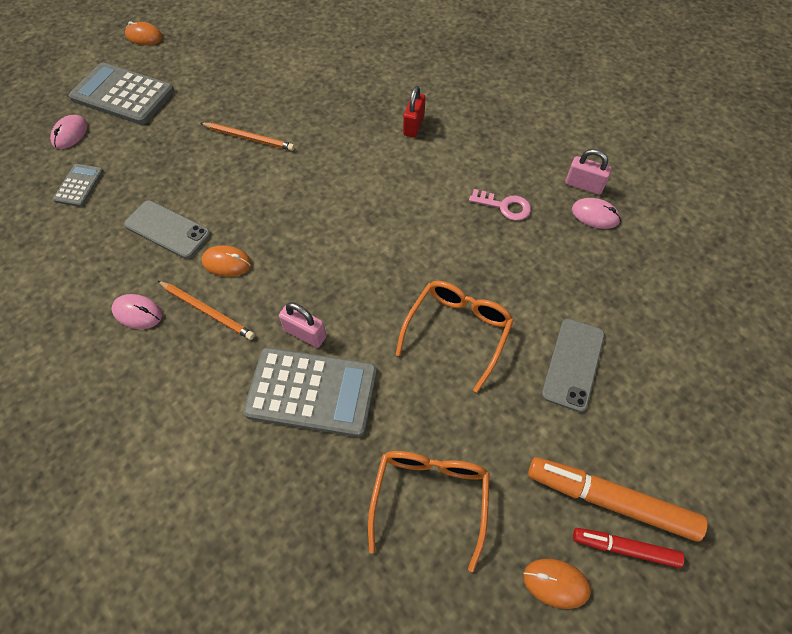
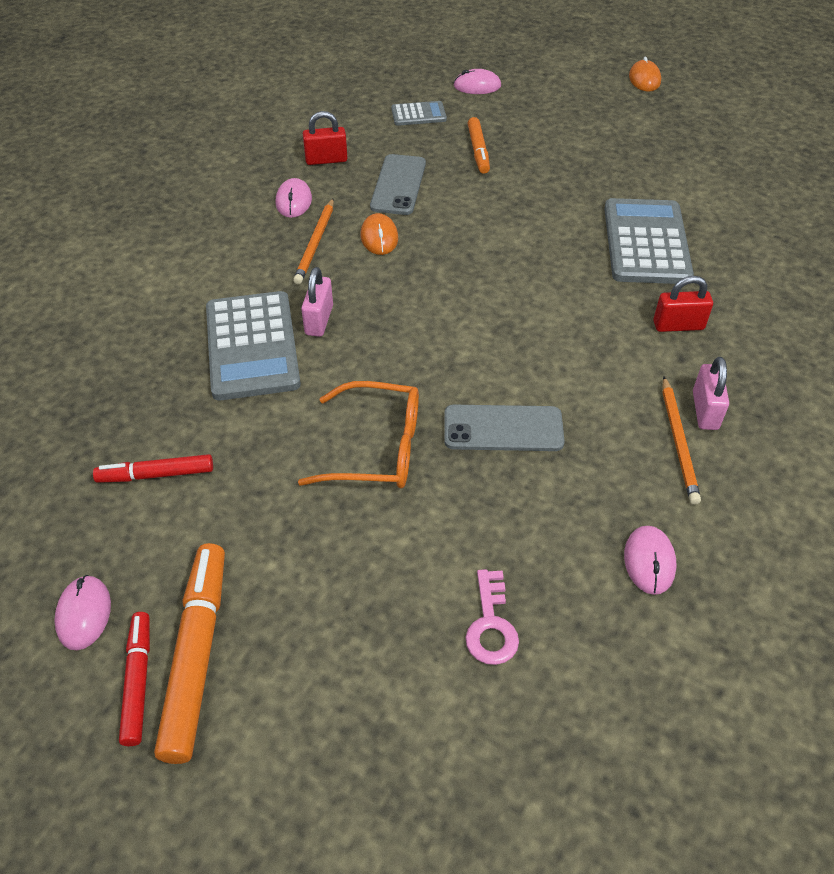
camera: 70 degrees right, 10 degrees down
(94, 272) = (326, 160): none -> red padlock
(123, 95) = (551, 96): grey calculator -> grey calculator (646, 242)
(159, 163) = (478, 150): none -> orange marker
(249, 138) = (555, 198): orange pencil -> orange pencil (678, 442)
(429, 499) = (157, 475): orange glasses -> red marker
(505, 206) = (599, 451): pink key -> pink key (491, 625)
(556, 583) = (84, 614): orange mouse -> pink mouse
(573, 364) = (378, 579): grey phone -> grey phone (503, 428)
(584, 185) = (699, 537): pink padlock -> pink padlock (705, 410)

